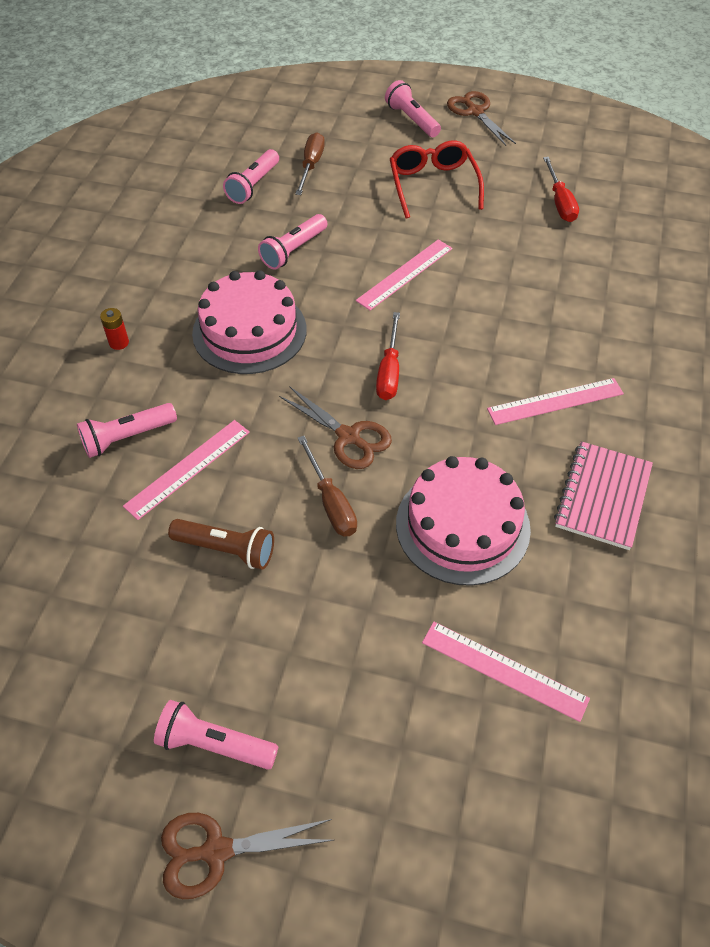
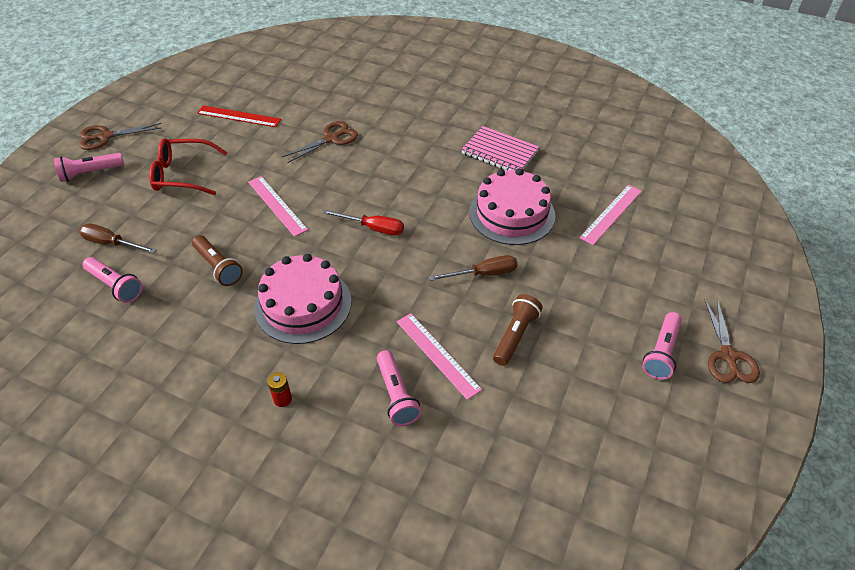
camera: 80 degrees left, 5 degrees down
(293, 250) = (218, 267): pink flashlight -> brown flashlight
(348, 437) = (428, 258): brown scissors -> brown scissors (331, 139)
(555, 401) = (423, 156): pink ruler -> none
(560, 202) = (239, 116): red screwdriver -> red ruler

